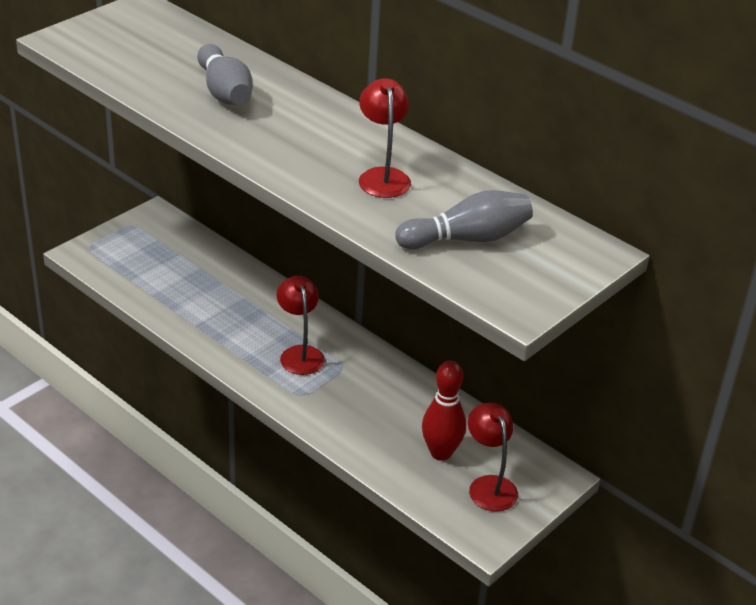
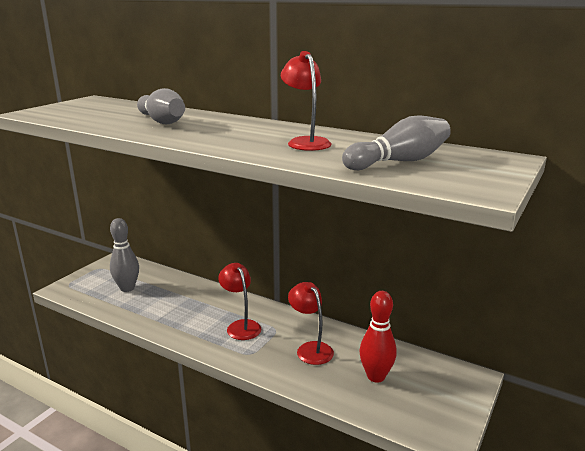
camera: 10 degrees left, 15 degrees down
(165, 267) = (127, 288): none -> grey bowling pin
(489, 485) = (426, 394): red lamp -> red lamp (310, 349)

